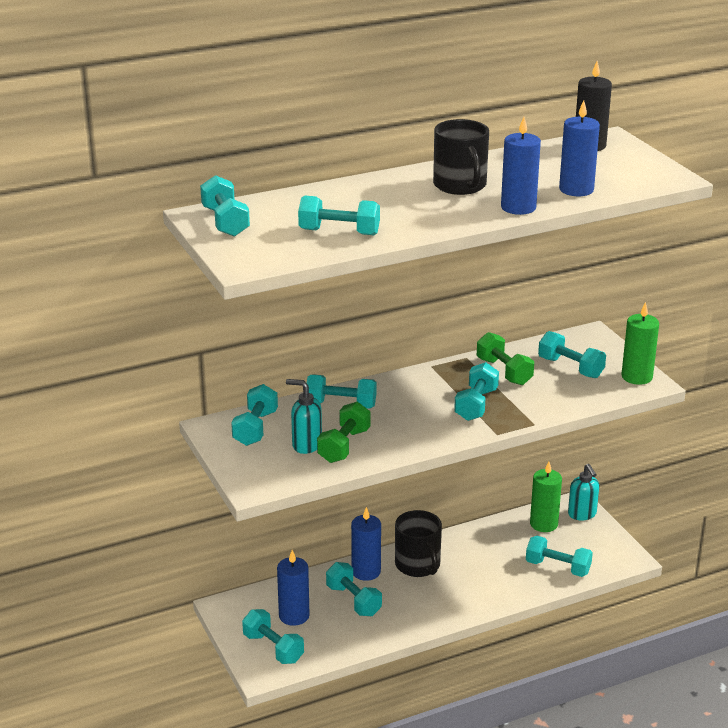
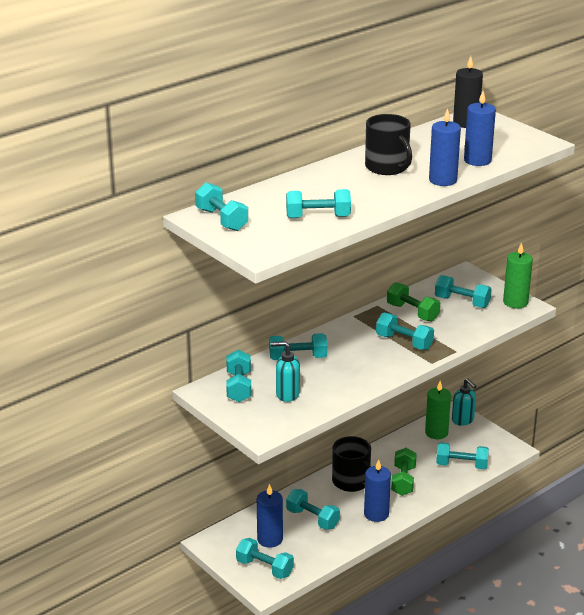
camera: 15 degrees left, 0 degrees up
(344, 446) = (317, 390): green dumbbell -> green dumbbell (403, 481)
(366, 571) = (312, 494): blue candle -> blue candle (376, 514)
(476, 405) = (404, 342): turquoise dumbbell -> turquoise dumbbell turned 60 degrees counterclockwise

